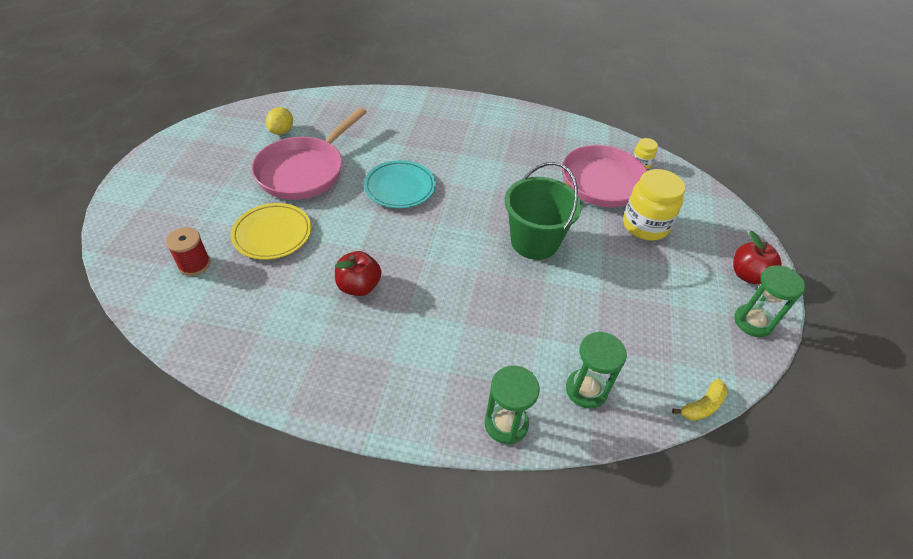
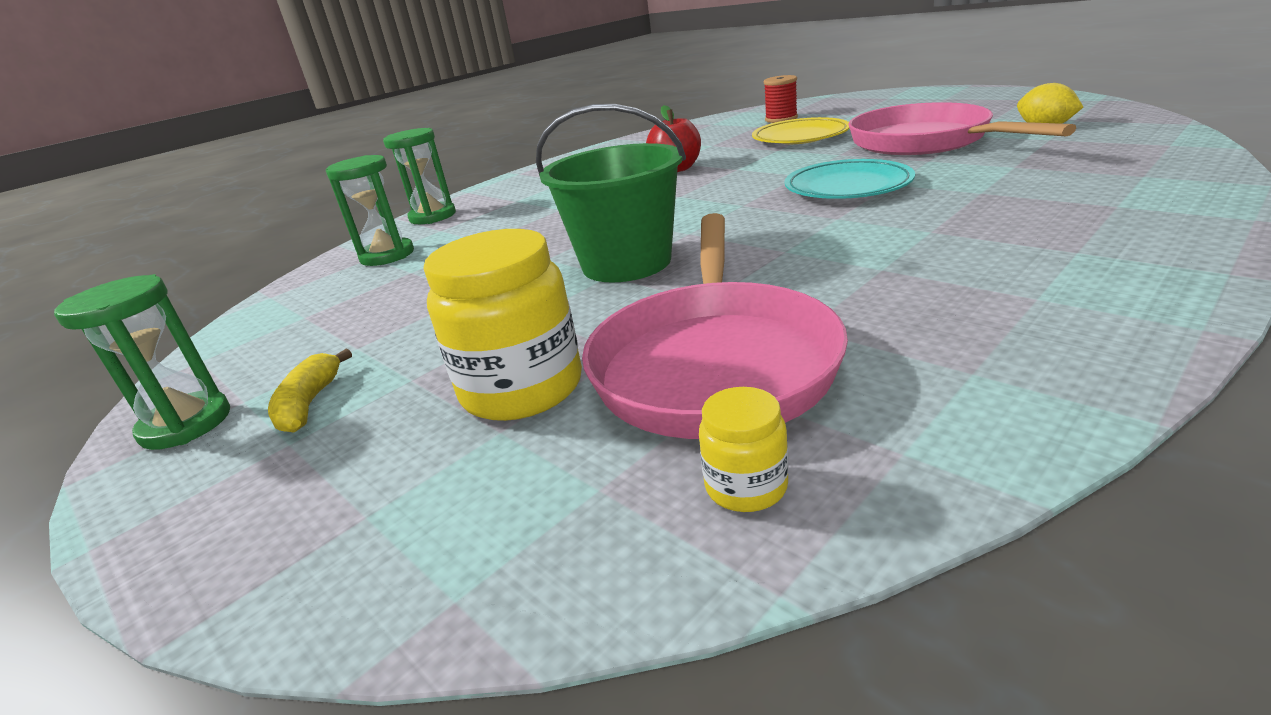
camera: 130 degrees right, 20 degrees down
(702, 406) = (240, 318): yellow banana -> yellow banana (309, 403)
(748, 275) = (223, 482): red apple -> none

